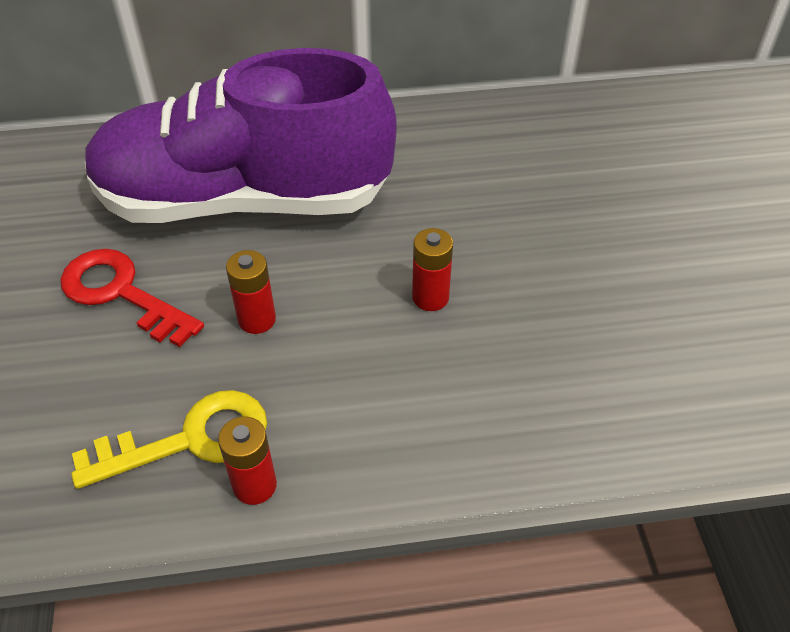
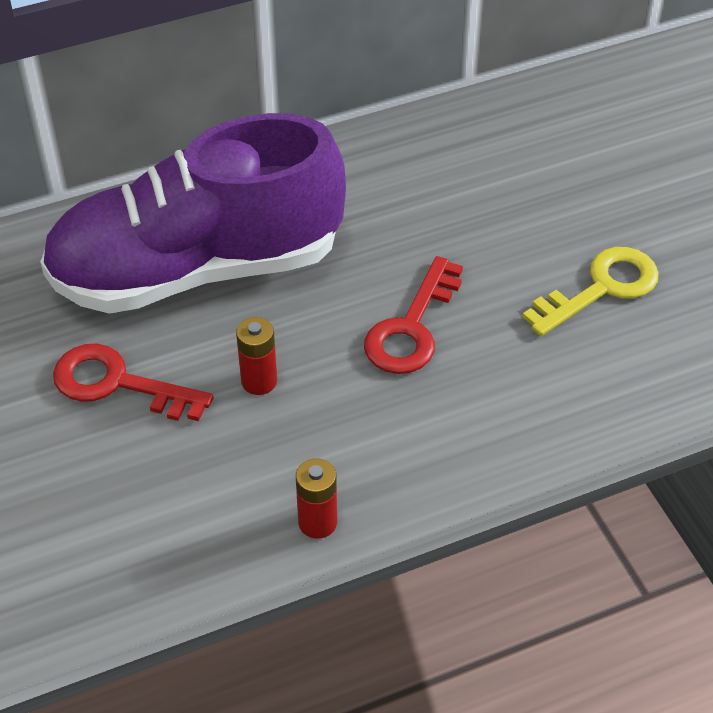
camera: 15 degrees left, 0 degrees up
(190, 440) = (244, 498): yellow key -> yellow key (601, 288)
(430, 297) = (411, 328): red battery -> red key

